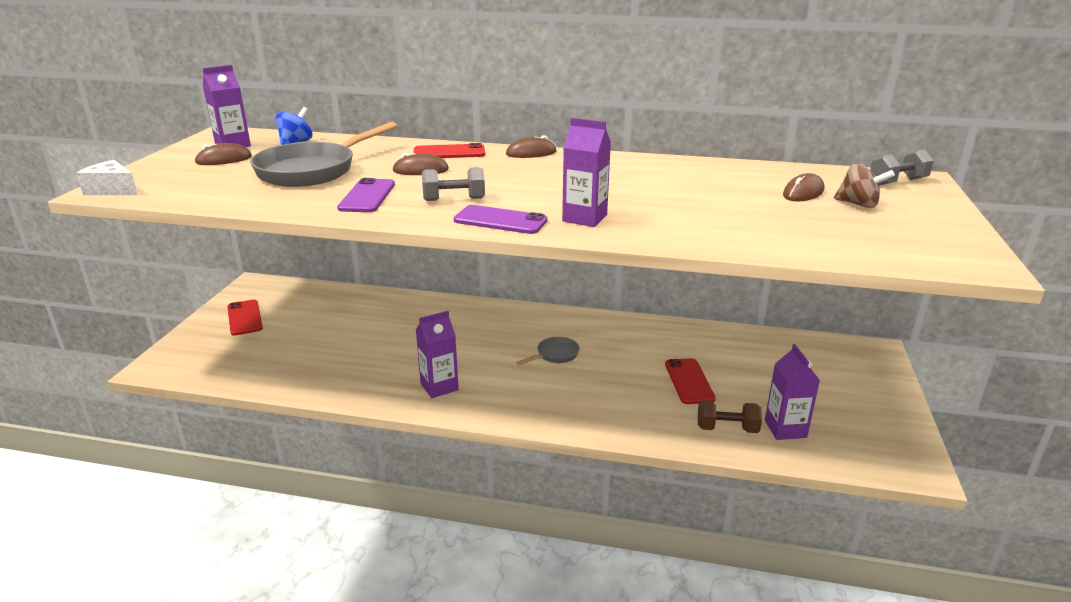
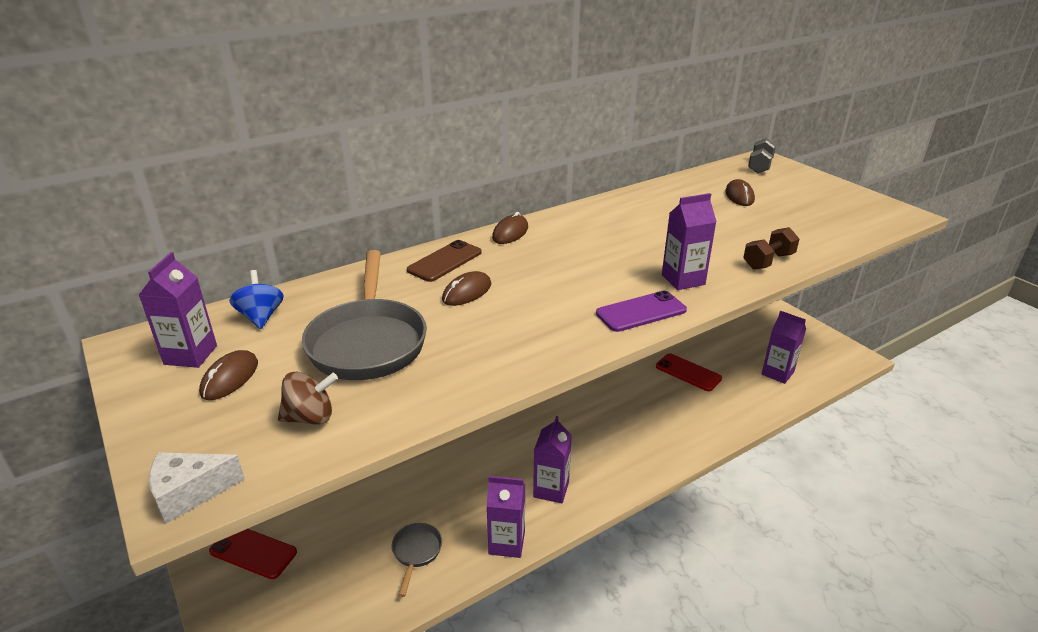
camera: 45 degrees left, 5 degrees up
(361, 395) = (506, 543): none -> purple carton
(367, 196) = (491, 343): purple phone -> none
(449, 152) = (445, 261): red phone -> brown phone
(454, 199) = (564, 309): grey dumbbell -> none
(555, 355) = (583, 406): grey pan -> grey pan (416, 552)
(727, 429) = (754, 393): brown dumbbell -> brown dumbbell (768, 261)
(858, 204) = (780, 193): brown spinning top -> brown spinning top (310, 417)

